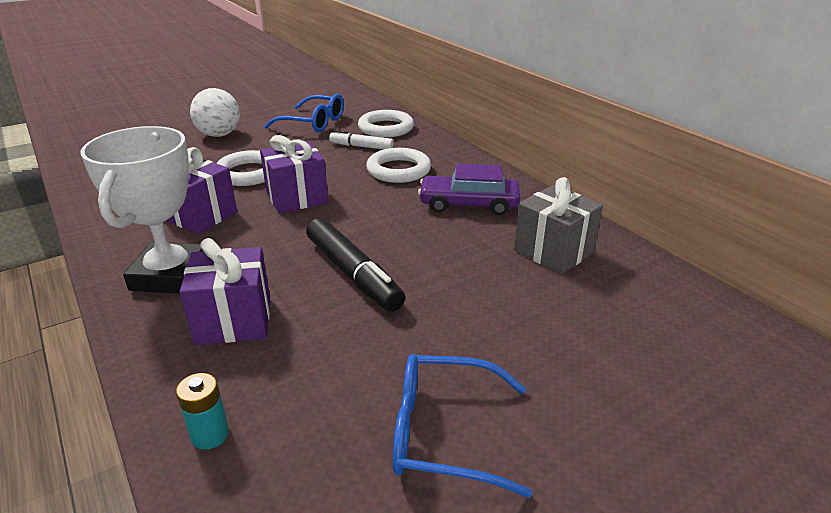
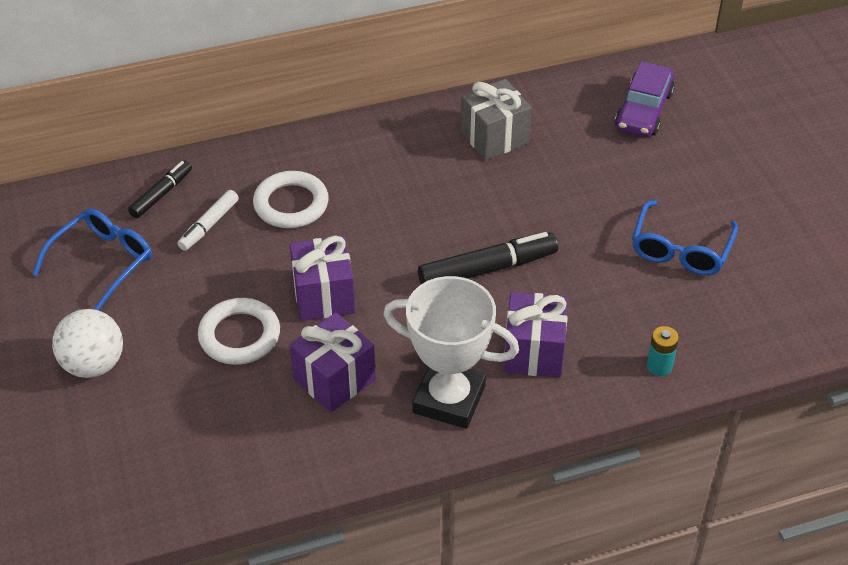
camera: 75 degrees left, 15 degrees up
(386, 128) = (161, 194): white ring -> black marker
(468, 204) = (391, 168): purple car -> purple car (643, 110)

